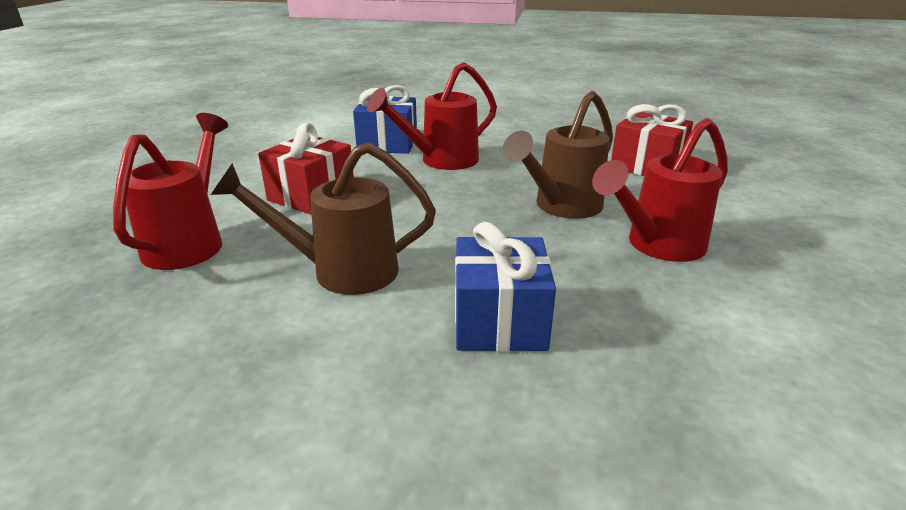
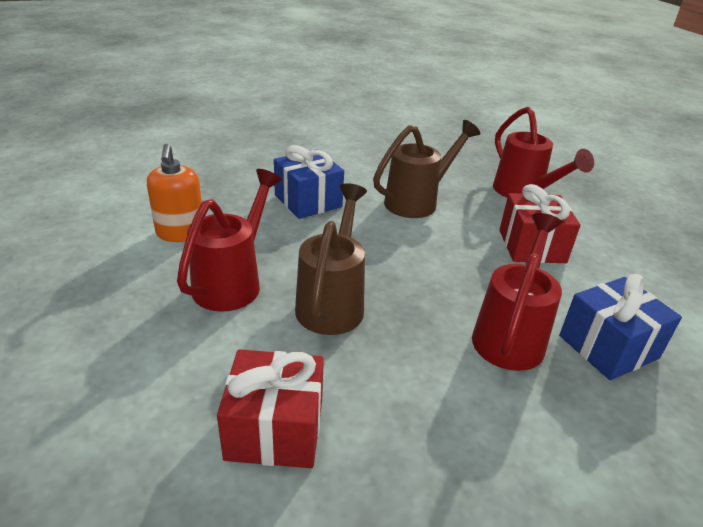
camera: 145 degrees right, 5 degrees up
(728, 324) = (180, 233): none -> orange soap dispenser

